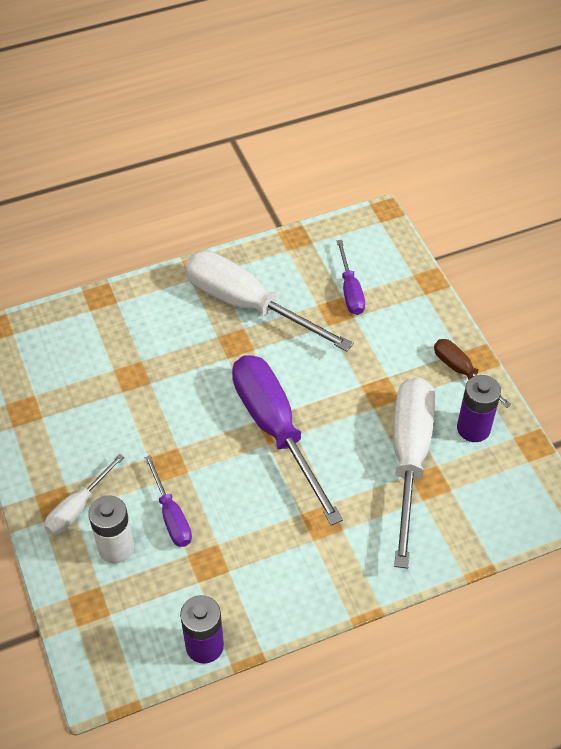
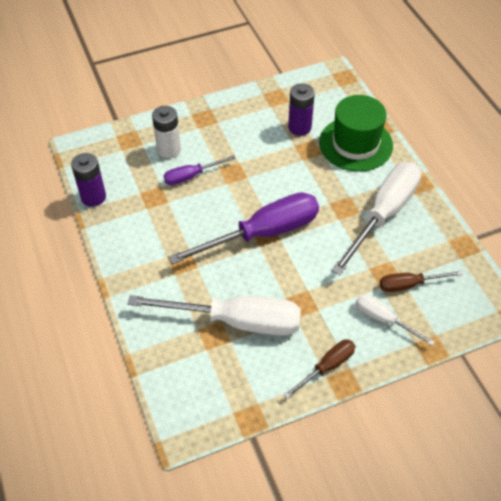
camera: 90 degrees right, 0 degrees up
(78, 507) = (200, 129): white screwdriver -> white screwdriver (383, 319)
(127, 324) = (355, 144): none -> green hat
(350, 290) = (409, 285): purple screwdriver -> brown screwdriver
(473, 428) = (266, 371): purple battery -> purple battery (299, 127)

